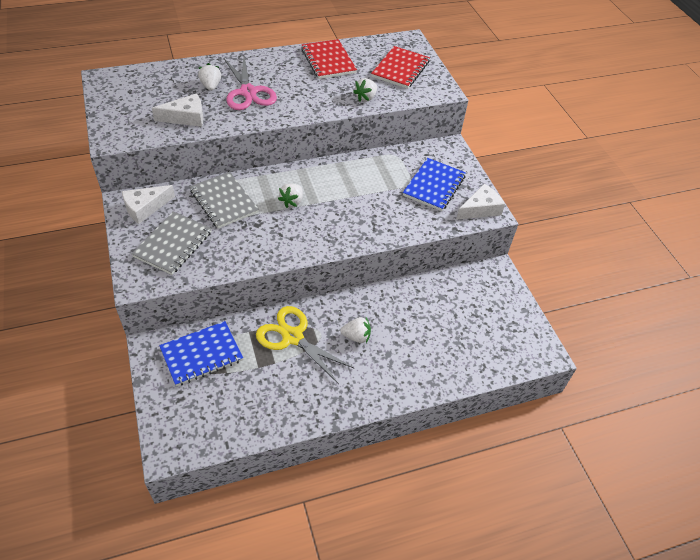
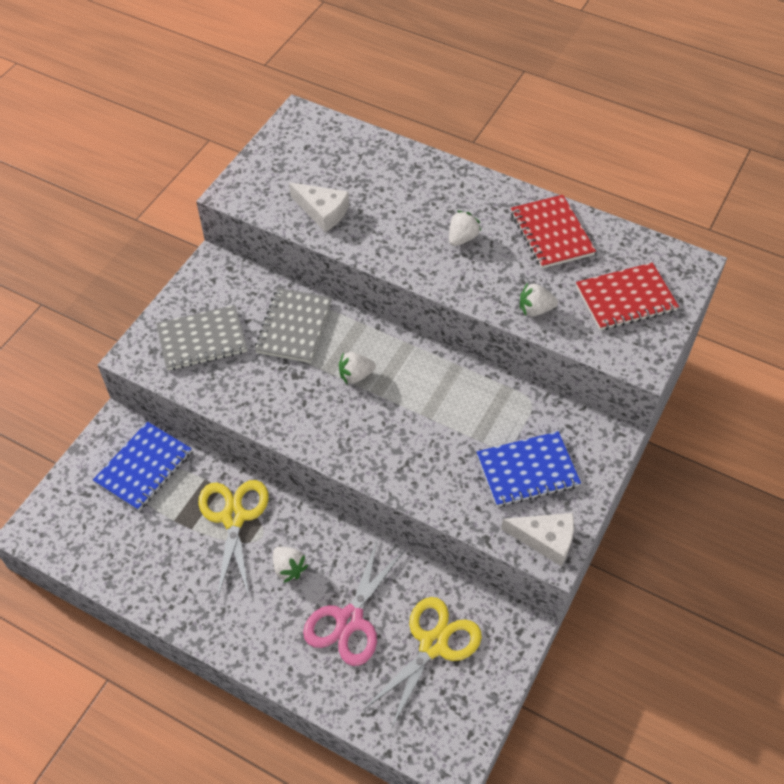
camera: 50 degrees right, 5 degrees up
(145, 208) = (220, 283): white cheese -> none
(202, 355) = (144, 467): blue notebook -> blue notebook turned 75 degrees counterclockwise
(211, 86) = (388, 188): white strawberry -> white strawberry (462, 238)
(248, 92) = (416, 220): pink scissors -> pink scissors (350, 620)
(328, 61) = (551, 234): red notebook -> red notebook turned 45 degrees counterclockwise
(471, 311) = (433, 645): none -> yellow scissors

